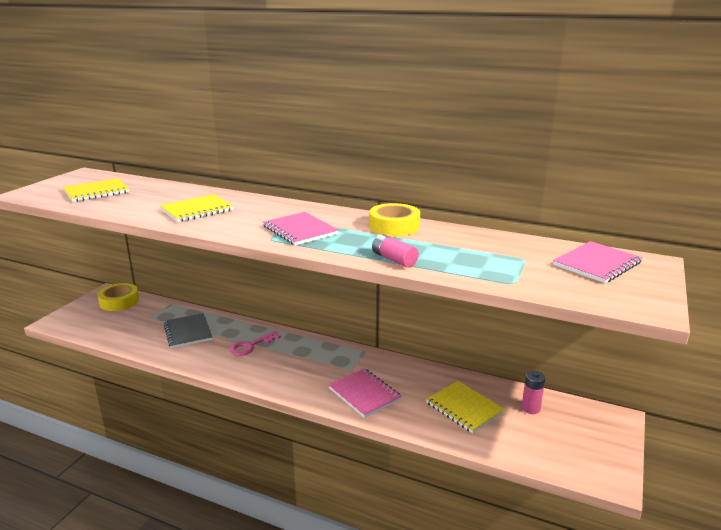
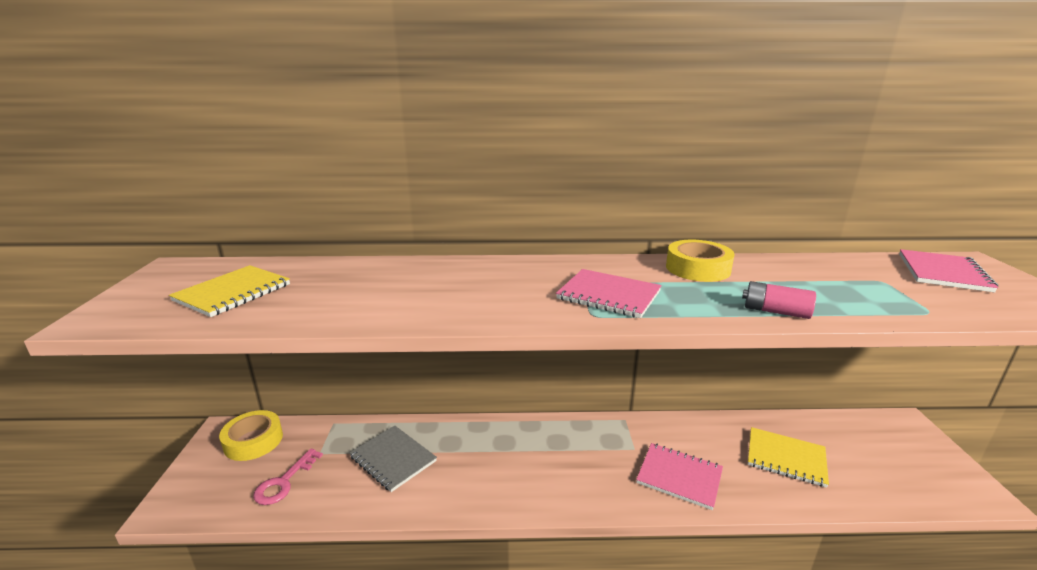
camera: 25 degrees left, 0 degrees up
(197, 210) = (431, 293): yellow notebook -> none
(251, 346) = (492, 454): pink key -> pink key (284, 482)
(530, 408) = (837, 436): pink battery -> none

